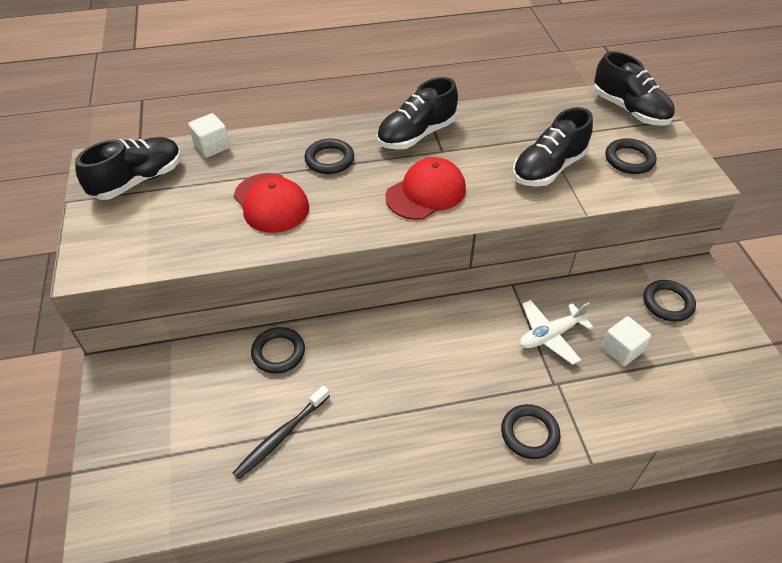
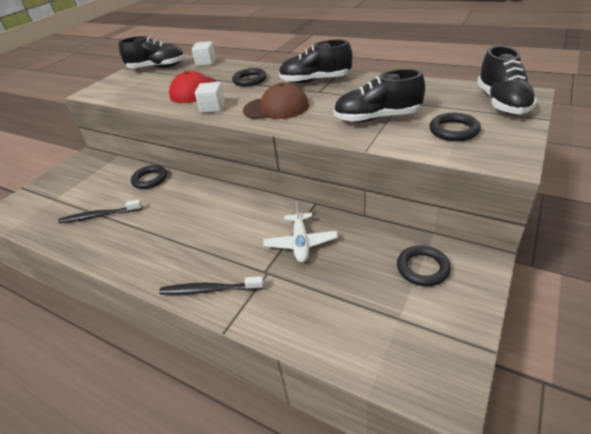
camera: 45 degrees right, 10 degrees down
(426, 192) = (276, 108): red cap -> brown cap
(529, 433) = (209, 290): black ring -> black toothbrush
(550, 335) = (300, 243): white plane -> white plane turned 105 degrees counterclockwise
(621, 350) = (340, 278): white cube -> white cube (212, 107)

